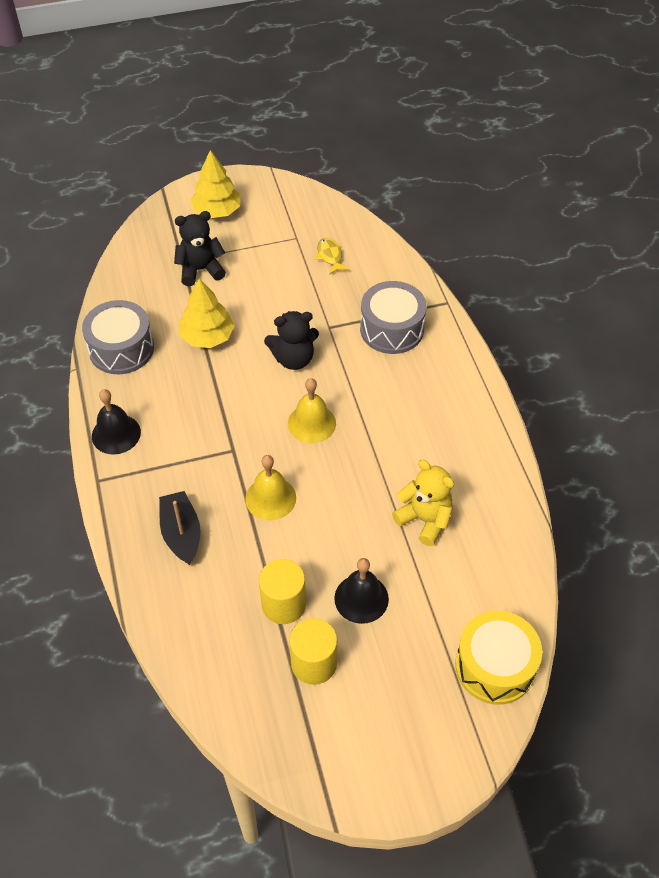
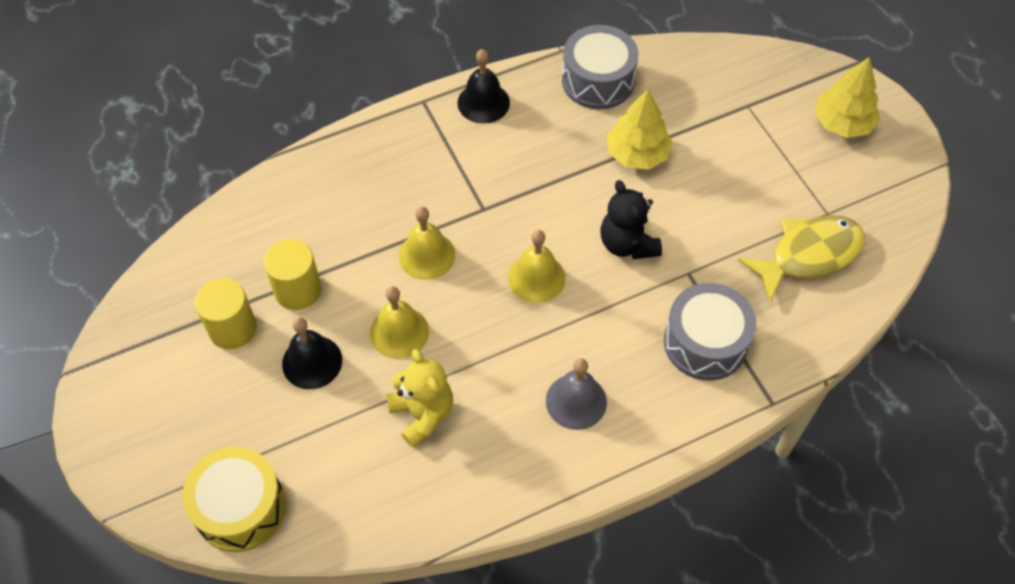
camera: 80 degrees right, 5 degrees up
(181, 533) = (371, 184): black boat -> none
(200, 270) = (738, 126): black teddy bear -> none
(330, 256) = (808, 255): yellow fish -> yellow fish, size x2.03
(344, 528) = (399, 332): none -> yellow bell
(425, 519) = (422, 414): yellow teddy bear -> yellow teddy bear turned 60 degrees counterclockwise
(428, 415) = (576, 401): none -> grey bell

